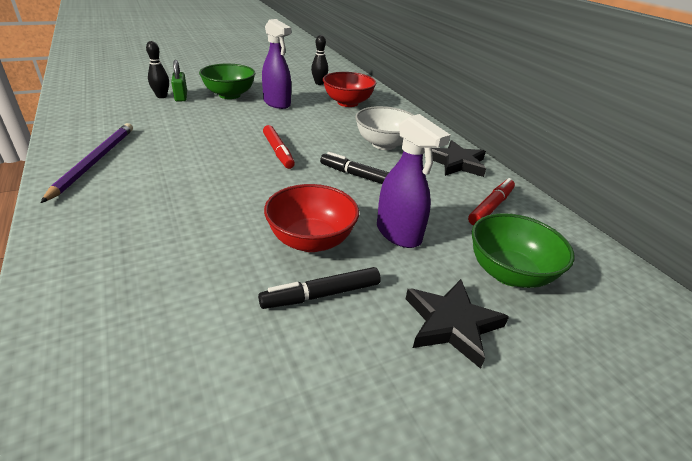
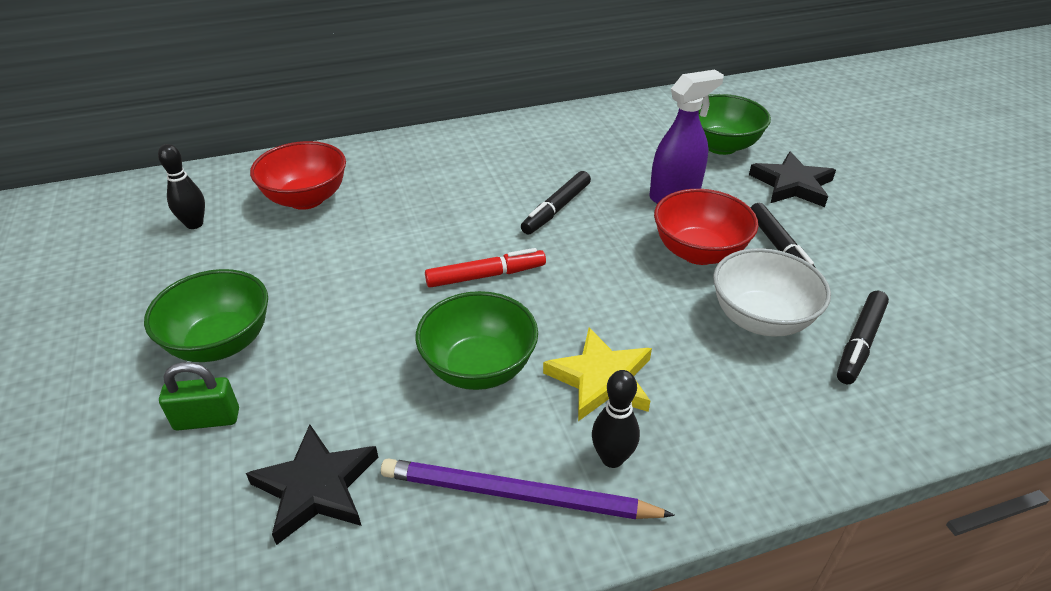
camera: 80 degrees left, 5 degrees up
(161, 96) = (192, 455): black bowling pin -> black bowling pin (612, 458)
(168, 331) = (859, 343): none -> black marker
(170, 188) = (601, 379): none -> yellow star
(194, 151) = (479, 368): none -> green bowl
(277, 103) = (286, 277): purple spray bottle -> none
(384, 144) = (466, 180): white bowl -> white bowl (761, 319)
(456, 163) = (521, 135): black star -> black star (316, 487)
(491, 207) = (616, 133): red marker -> none

